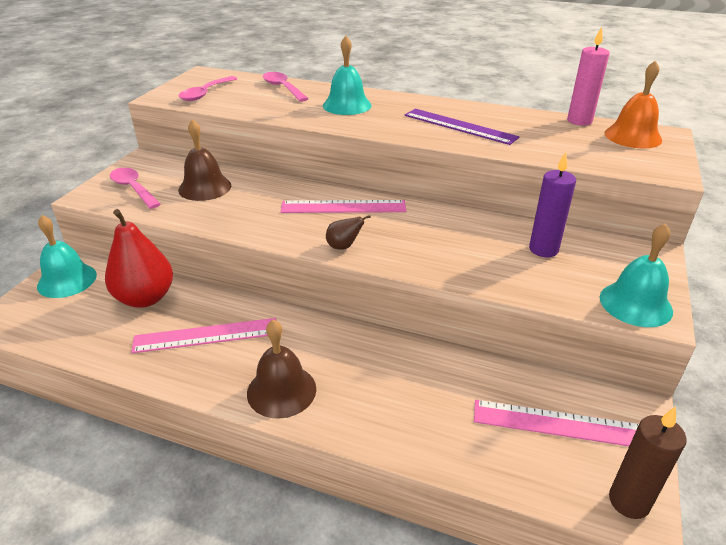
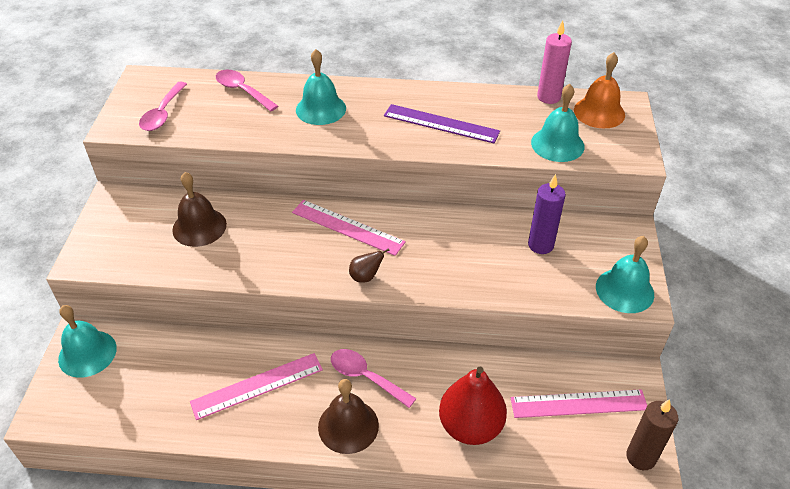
camera: 15 degrees left, 10 degrees up
(133, 188) = (125, 242): pink spoon -> pink spoon (366, 377)
(145, 298) = (179, 357): red pear -> red pear (470, 426)
(343, 207) = (347, 227): pink ruler -> pink ruler turned 45 degrees clockwise
(579, 153) = (557, 144): none -> turquoise bell

